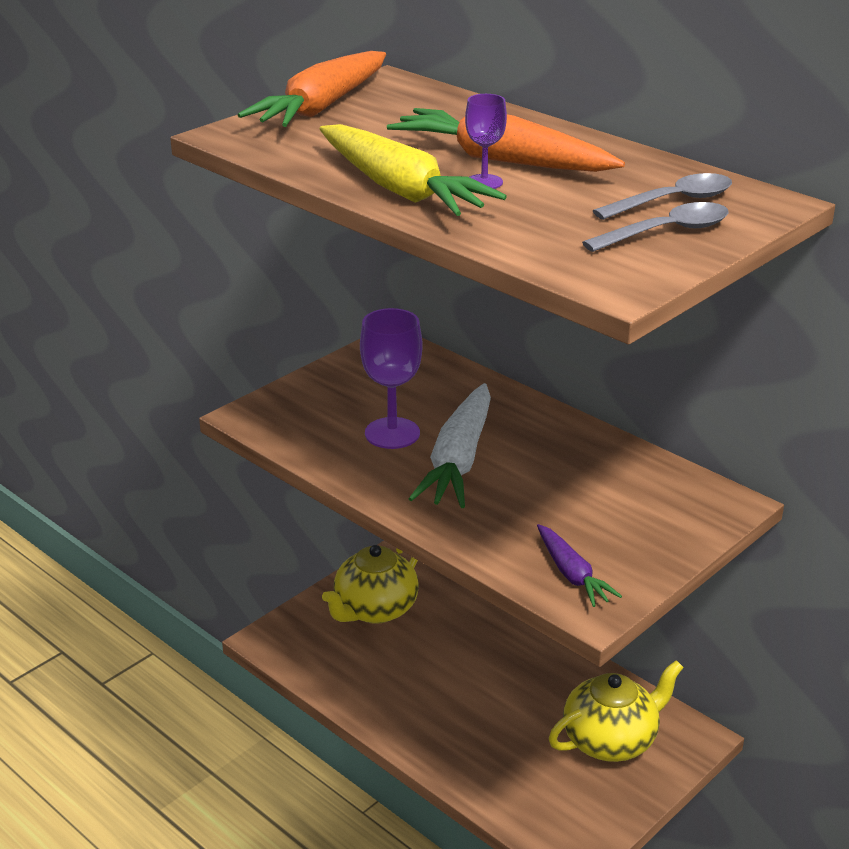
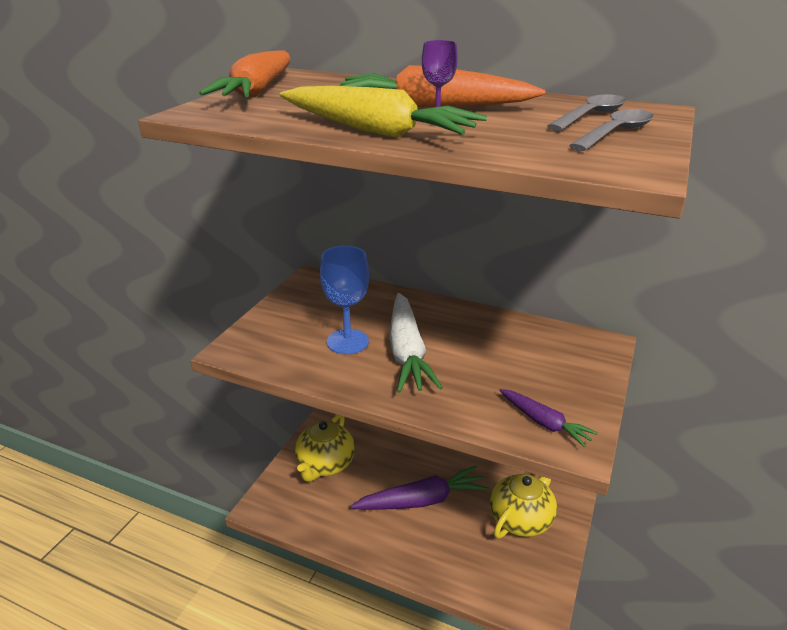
camera: 20 degrees left, 0 degrees up
(392, 433) = (347, 342): purple goblet -> blue goblet
(484, 684) = (422, 500): none -> purple carrot

